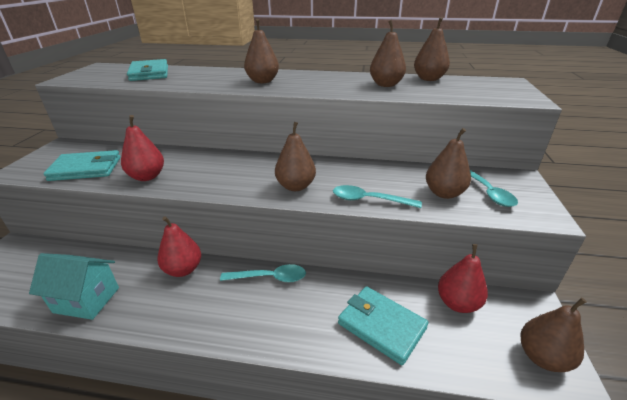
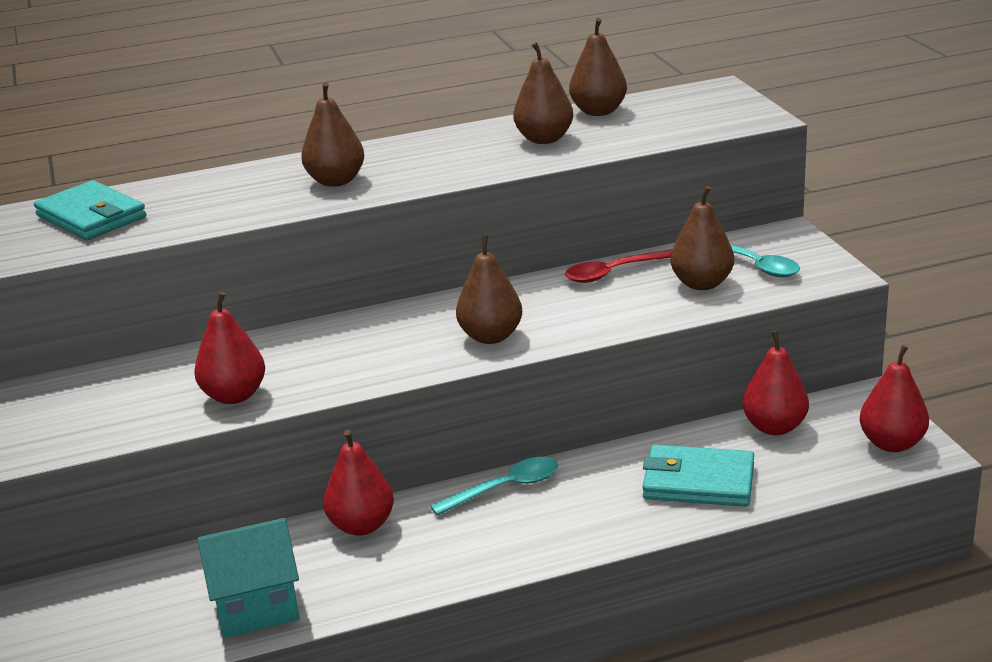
camera: 25 degrees left, 5 degrees down
(86, 169) = (101, 419): turquoise wallet -> none
(369, 200) = (611, 322): turquoise spoon -> none
(396, 170) = (614, 272): none -> red spoon
(542, 357) = (892, 443): brown pear -> red pear

